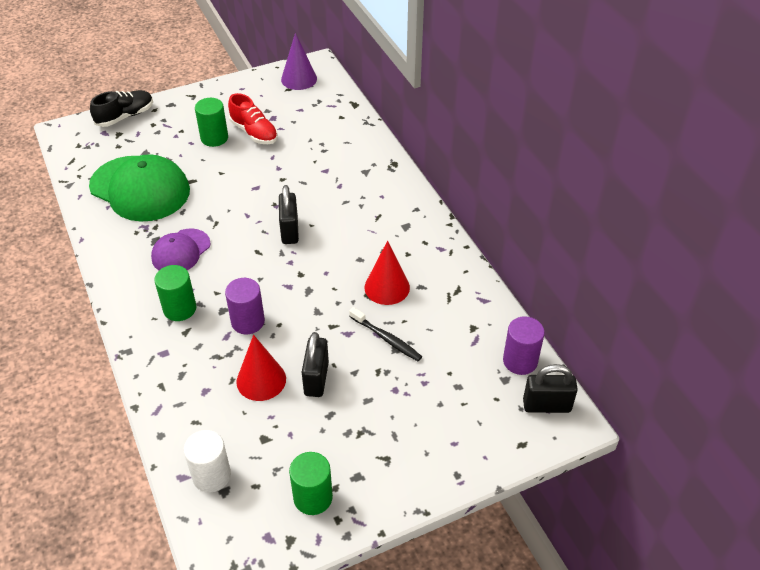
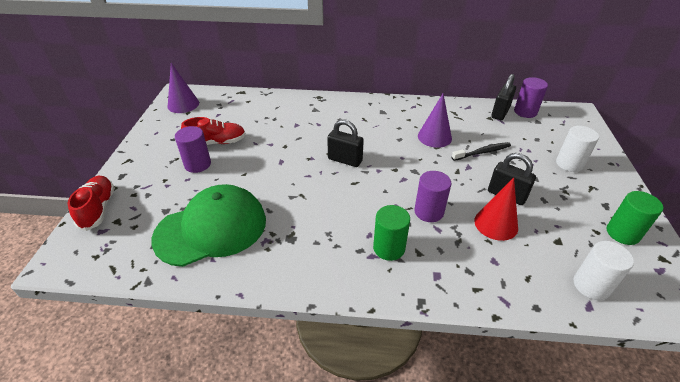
camera: 60 degrees left, 5 degrees down
(125, 116) = (98, 209): black shoe -> red shoe
(181, 251) = (318, 226): purple cap -> none
(214, 138) = (197, 164): green cylinder -> purple cylinder
(387, 287) = (434, 137): red cone -> purple cone
(422, 429) = (569, 164): none -> white cylinder
(546, 405) = (563, 115): black padlock -> black padlock (500, 113)

